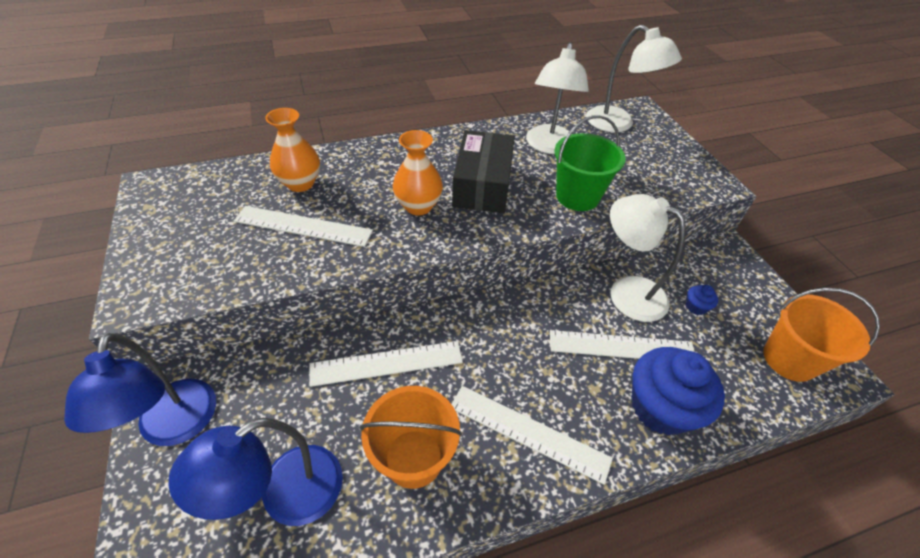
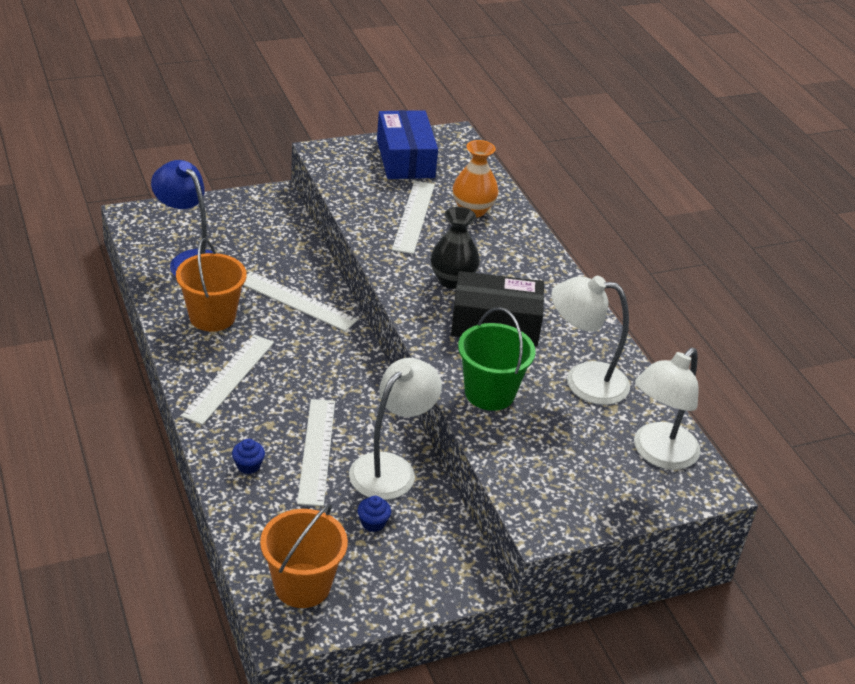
camera: 85 degrees right, 10 degrees down
(175, 427) = (244, 209): blue lamp -> none
(181, 226) = (405, 158): none -> blue box
(386, 363) = (296, 301): white ruler -> white ruler turned 45 degrees counterclockwise
(418, 206) = (452, 280): orange vase -> black vase
(660, 407) = (248, 466): blue cupcake -> blue cupcake, size x0.41

